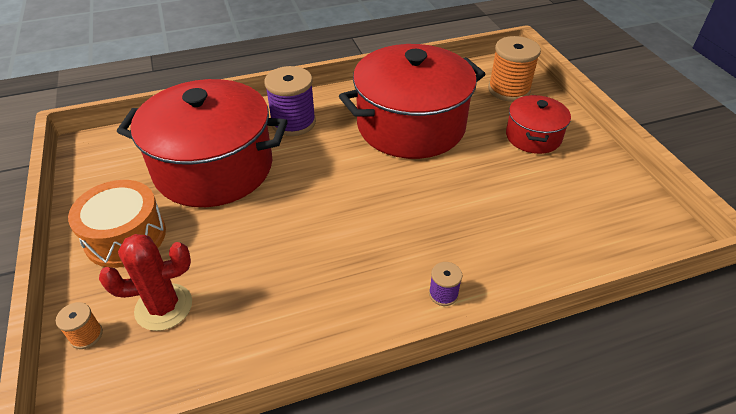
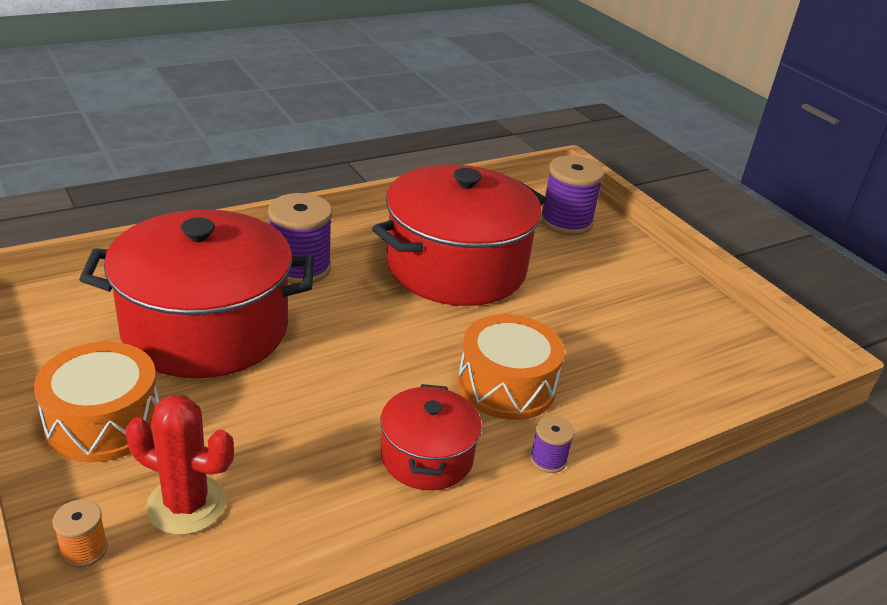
camera: 15 degrees left, 10 degrees down
(164, 307) = (186, 505): red cactus -> red cactus turned 45 degrees clockwise
(425, 227) = (506, 385): none -> orange drum
(509, 90) = (566, 222): orange spool -> purple spool
(533, 137) = (608, 275): red pot -> red pot (427, 457)

